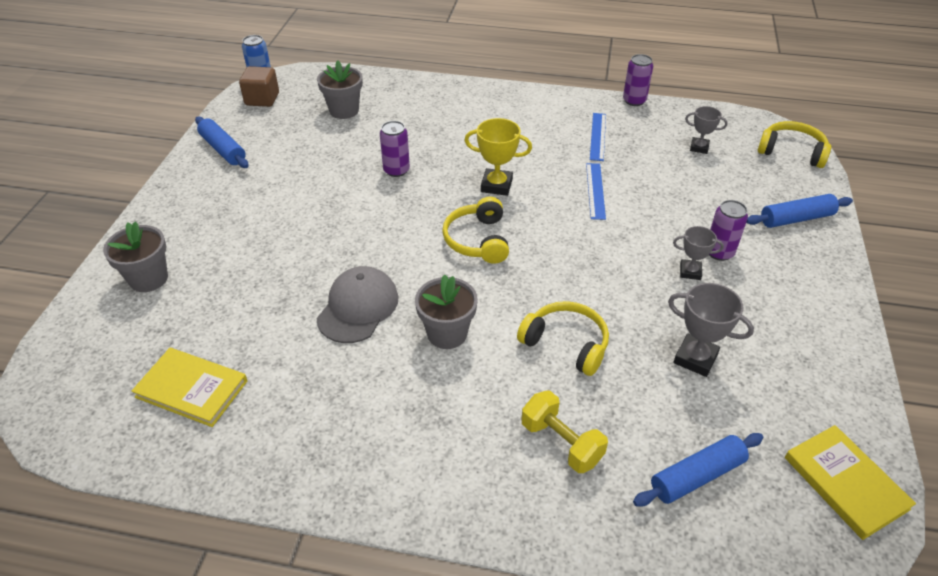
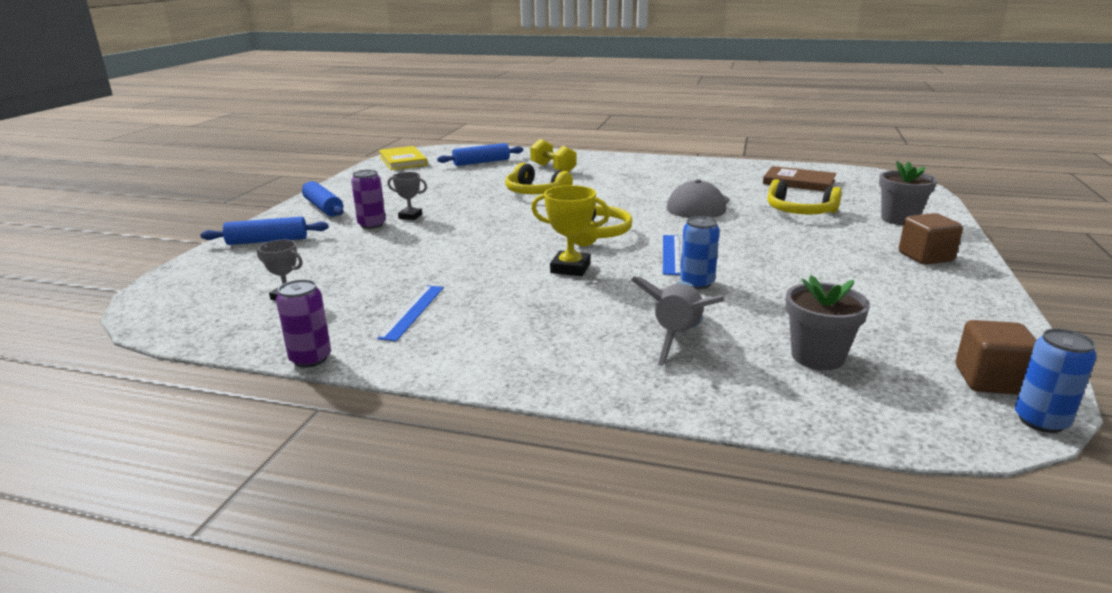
camera: 175 degrees left, 20 degrees down
(188, 209) = (925, 257): none -> brown cube
(192, 389) = (798, 182): yellow book -> brown book
(223, 149) = (961, 309): blue rolling pin -> blue rolling pin (323, 207)
(396, 170) = (697, 283): purple can -> blue can
(421, 121) = (677, 337): none -> grey rocket
(447, 333) = (624, 196): grey flower pot -> none
(595, 190) = (456, 262): blue ruler -> blue ruler (671, 254)
(695, 358) = (447, 187): grey trophy -> none
(791, 152) = (174, 290): yellow headphones -> yellow headphones (799, 211)

